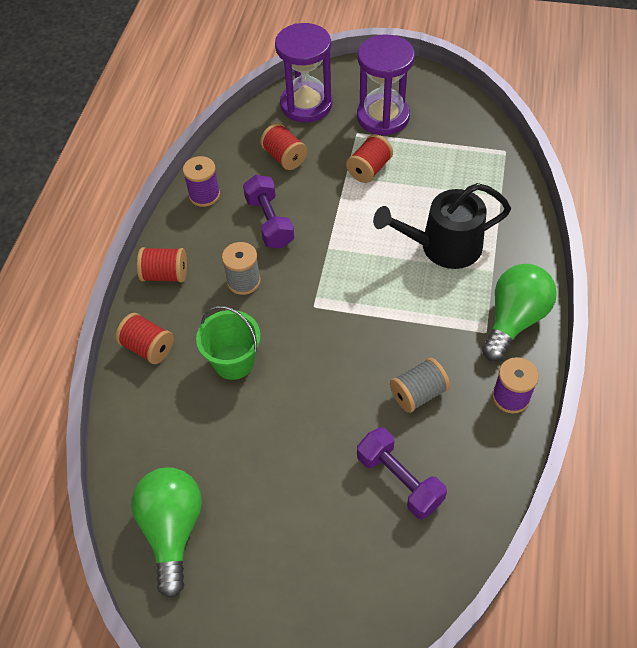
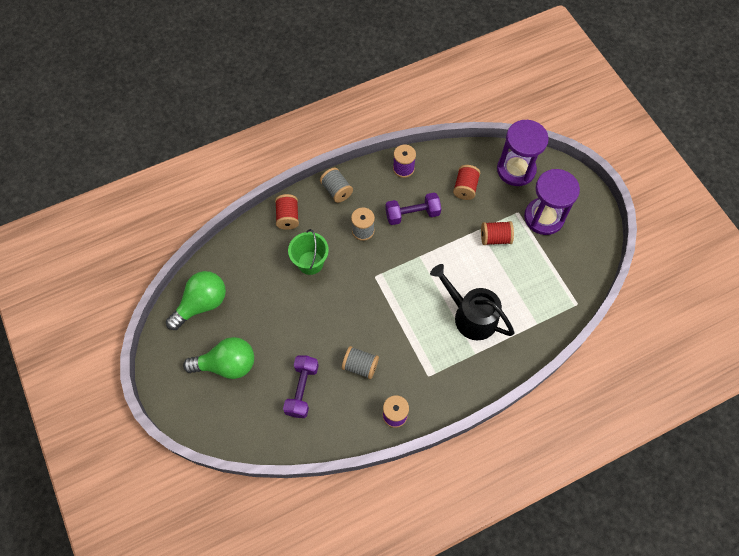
camera: 50 degrees right, 10 degrees up
(165, 275) = (336, 190): red spool -> grey spool
(269, 222) = (412, 214): purple dumbbell -> purple dumbbell turned 45 degrees clockwise
(514, 320) = (448, 386): green light bulb -> green light bulb (227, 364)

